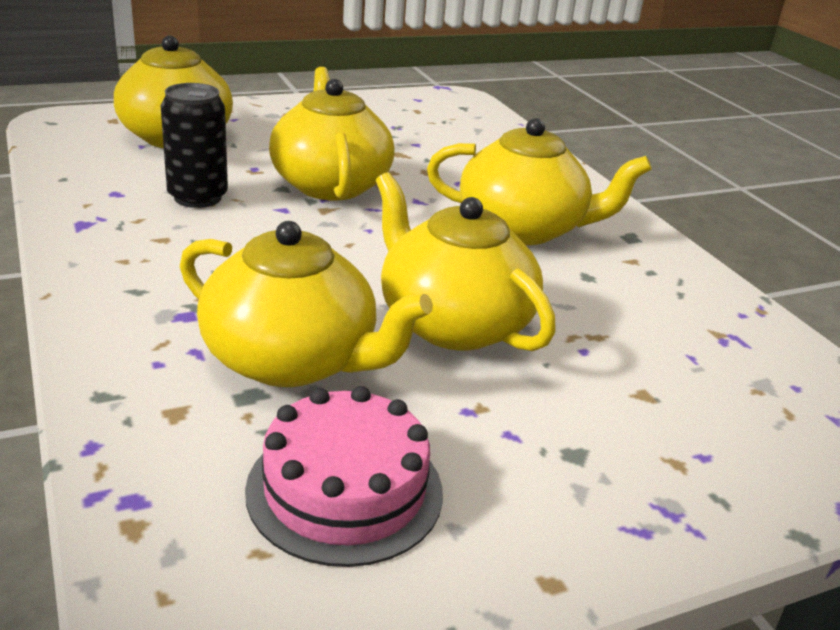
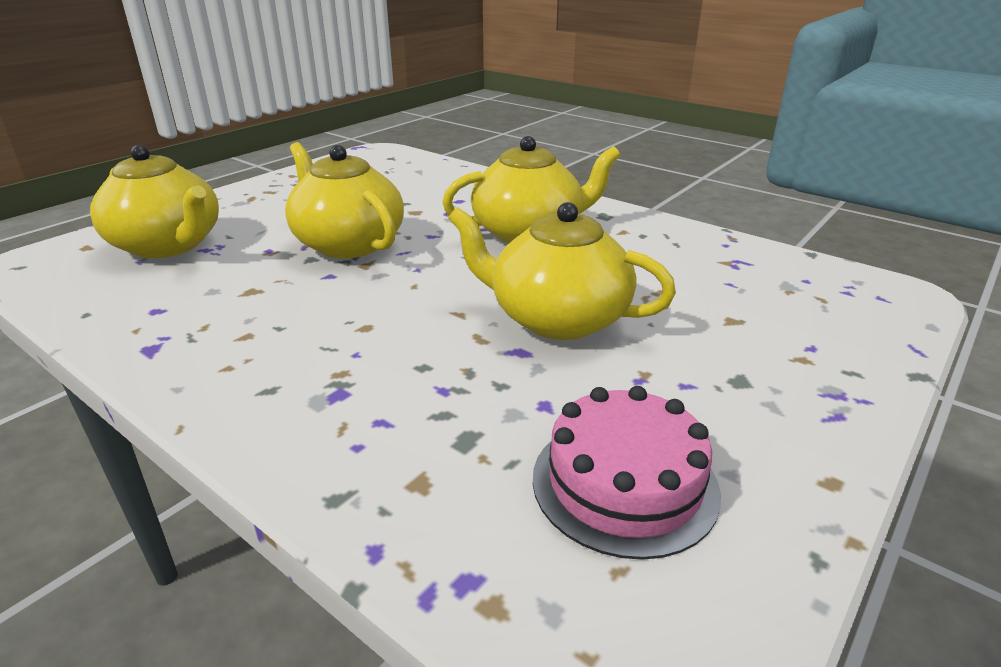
camera: 25 degrees left, 0 degrees up
(198, 197) = (242, 289): black can -> none
(292, 360) = (469, 395): yellow teapot -> none

